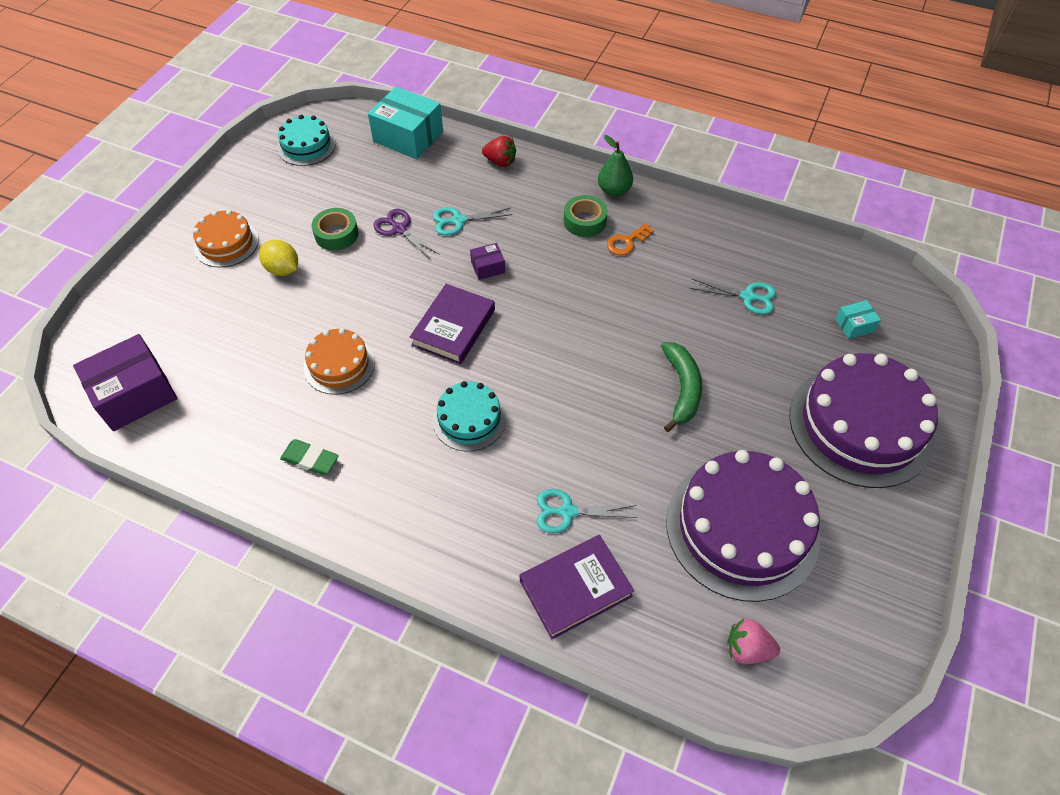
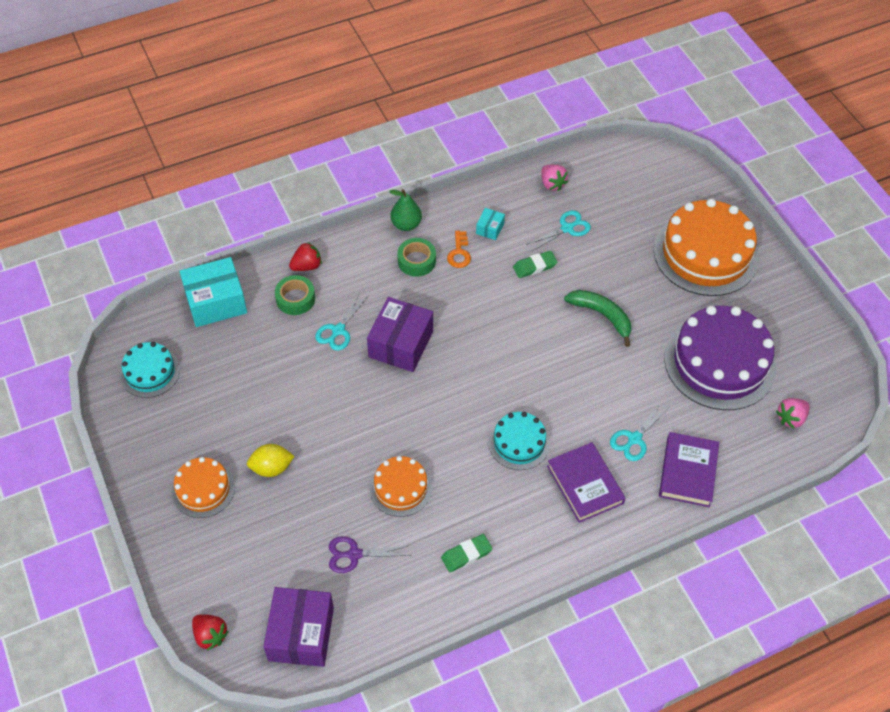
camera: 50 degrees left, 0 degrees up
(91, 337) = (210, 635): none -> red strawberry
(336, 234) = (271, 412): green tape -> green tape (295, 299)
(399, 229) = (308, 370): purple scissors -> purple scissors (354, 554)
(453, 327) = (434, 400): purple book -> purple book (585, 485)
(488, 267) = (400, 344): purple box -> purple box, size x2.14
(676, 302) = (534, 266): none -> green eraser
(782, 254) = (552, 184): none -> pink strawberry
(854, 325) = (638, 197): turquoise box -> turquoise box (490, 228)
(860, 425) = (706, 253): purple cake -> orange cake

